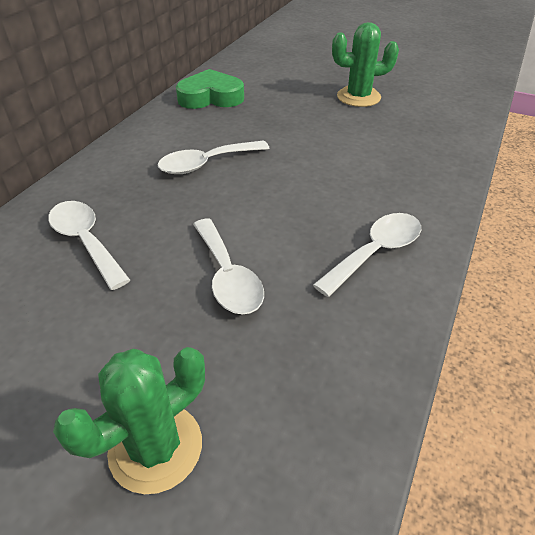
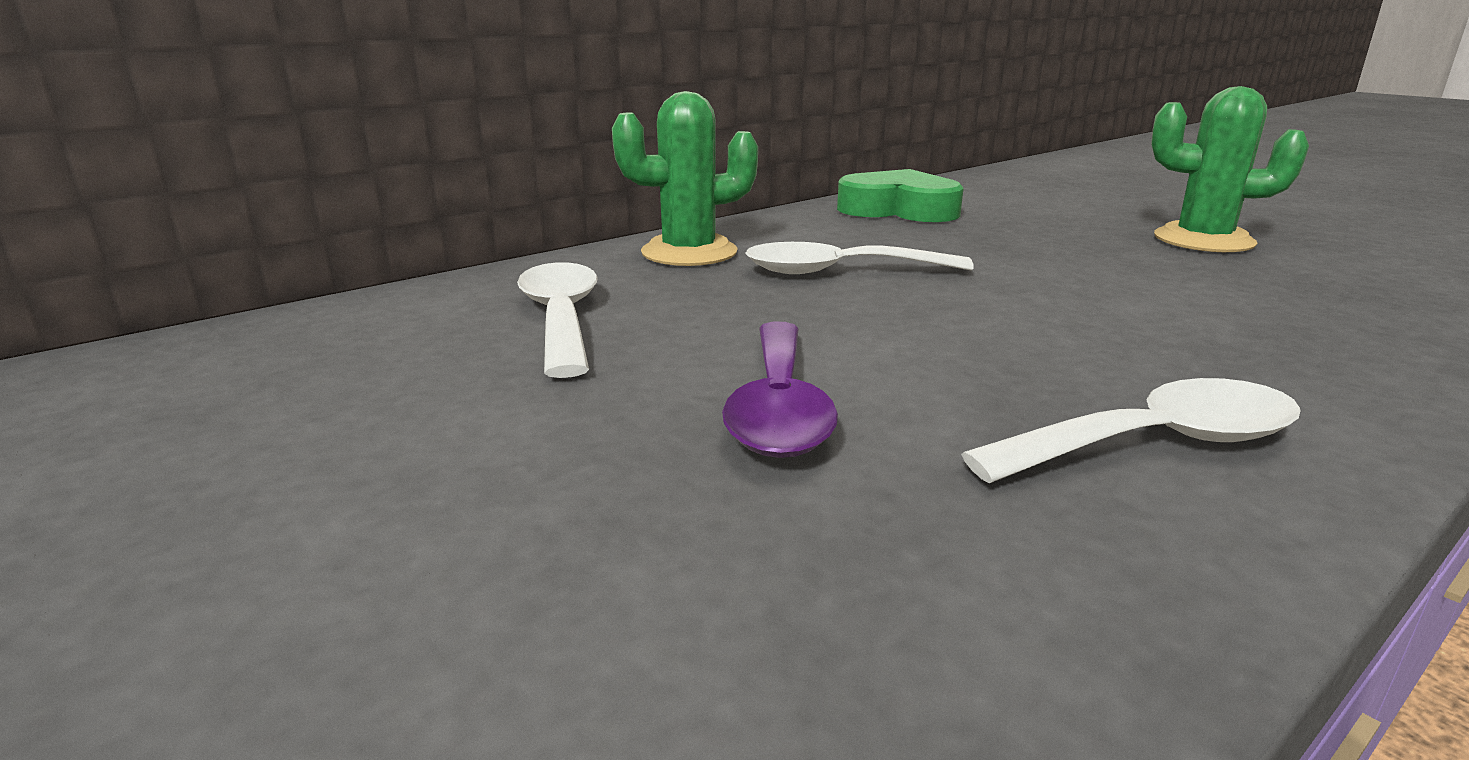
camera: 25 degrees right, 20 degrees down
(156, 447) = (416, 624): green cactus -> green cactus (689, 252)
(228, 276) = (779, 408): white spoon -> purple spoon

